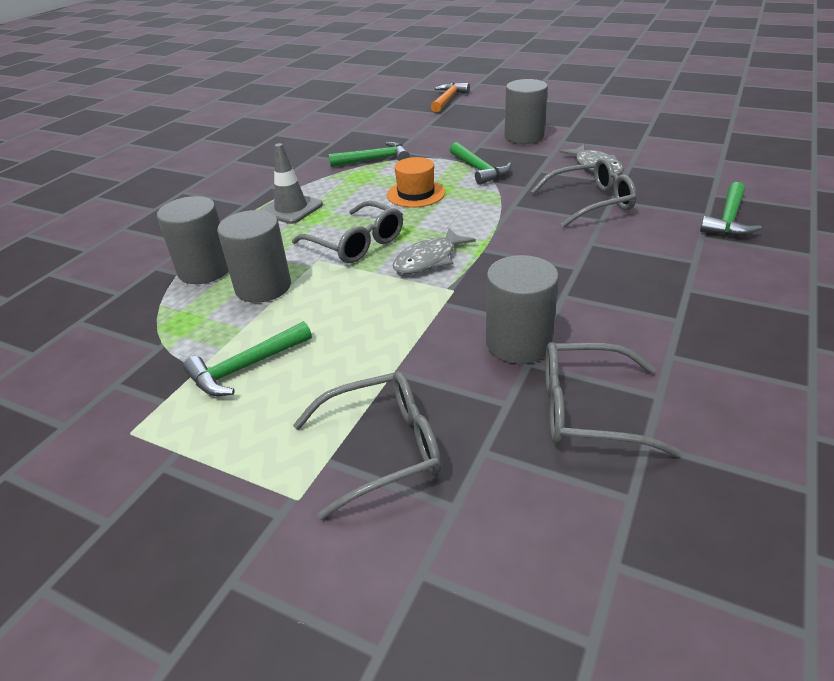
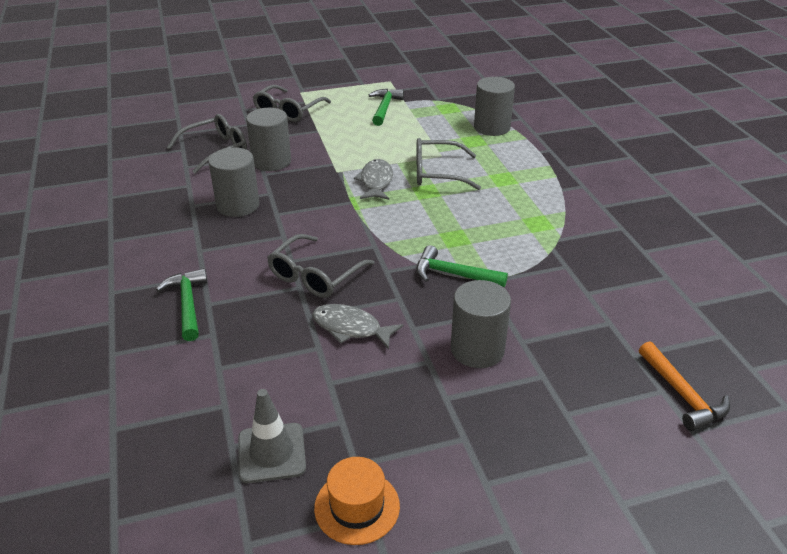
camera: 135 degrees right, 0 degrees up
(263, 287) = (442, 133): grey cylinder -> grey cylinder (238, 205)
(291, 209) = (527, 176): grey traffic cone -> grey traffic cone (271, 453)
(374, 160) = (562, 246): green hammer -> none
(416, 194) = (464, 225): orange hat -> orange hat (357, 507)

